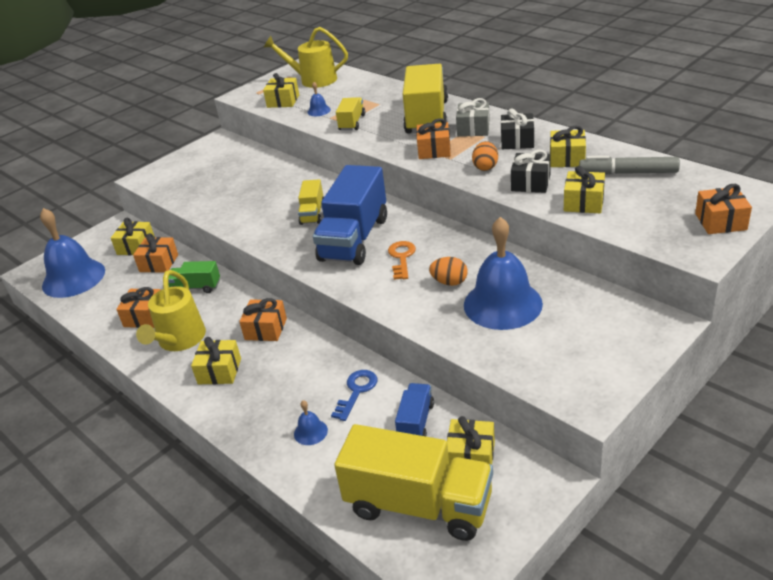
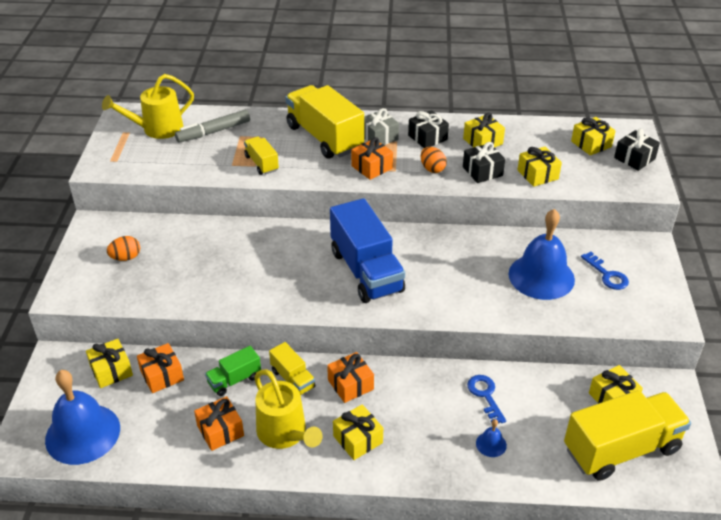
camera: 45 degrees left, 5 degrees up
(283, 101) = (157, 161): yellow gift -> yellow gift (591, 144)
(312, 213) = (298, 263): yellow truck -> yellow truck (292, 379)
(319, 111) = (210, 161): blue bell -> none
(402, 258) = (425, 271): orange key -> none
(416, 422) = (552, 395): blue truck -> none
(449, 282) = (485, 276): orange egg -> orange egg (126, 257)
(574, 330) = (607, 275): none -> blue key
(628, 173) = (537, 140): grey marker -> grey marker (214, 132)
(720, 221) = (634, 158): orange gift -> black gift

